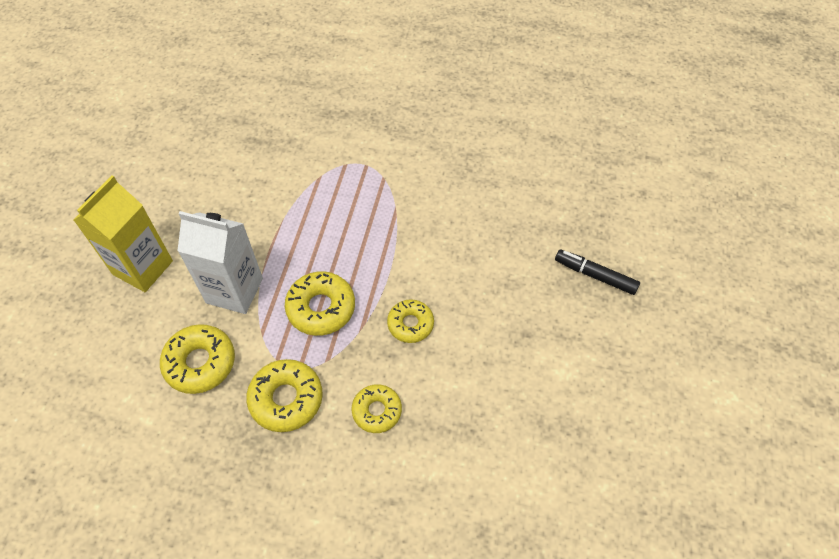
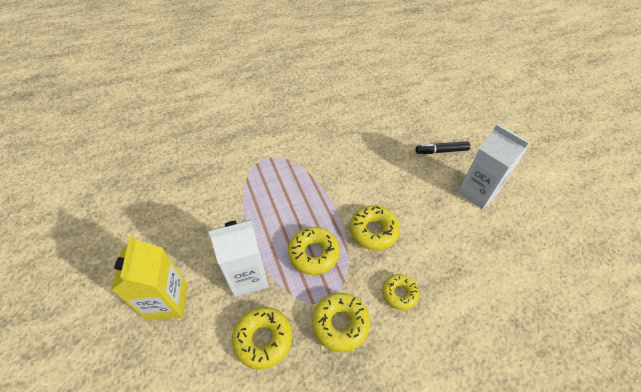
camera: 35 degrees left, 5 degrees down
(410, 324) = (373, 231): yellow donut -> yellow donut, size x1.50
(591, 357) = (477, 192): none -> white carton

